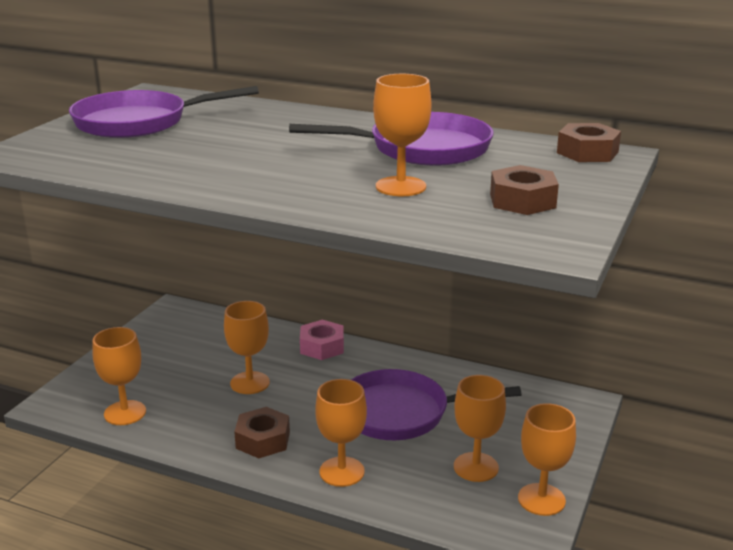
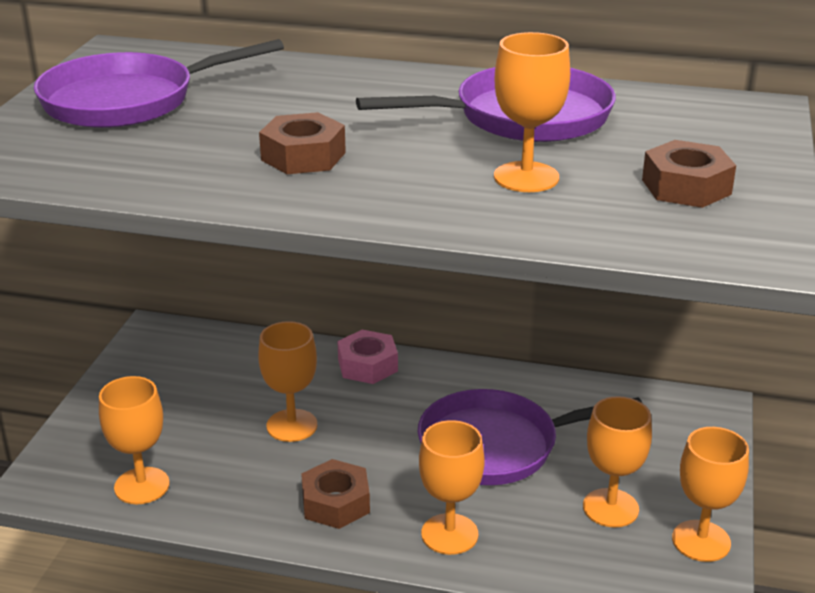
camera: 10 degrees left, 5 degrees up
(587, 152) = (727, 108): brown nut -> brown nut (303, 156)

